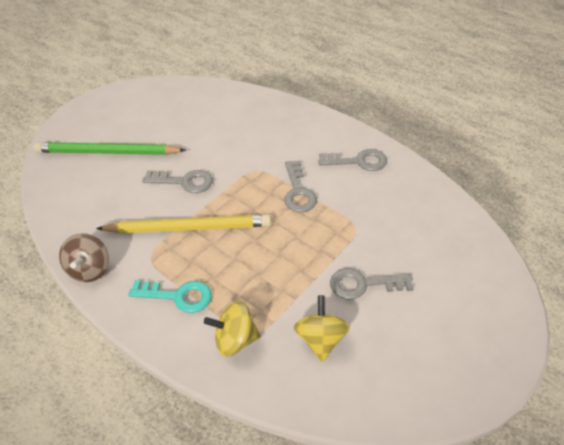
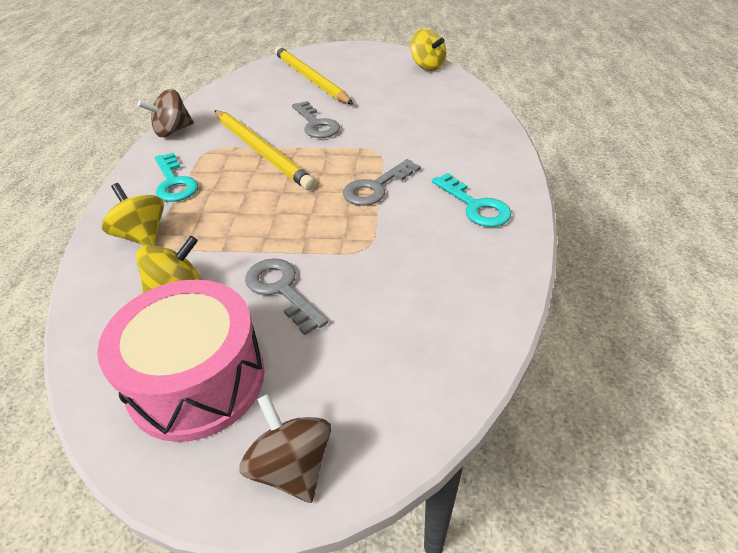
camera: 55 degrees right, 5 degrees down
(107, 152) = (310, 79): green pencil -> yellow pencil
(171, 88) = (427, 66): none -> yellow spinning top
(358, 161) = (475, 206): grey key -> turquoise key
(413, 357) = (197, 380): none -> pink drum
(502, 337) = (291, 467): none -> brown spinning top

